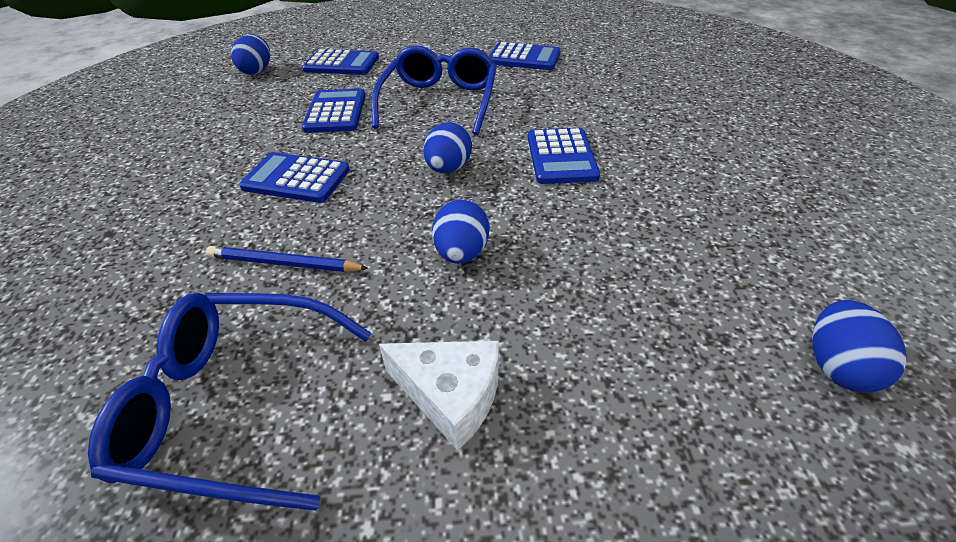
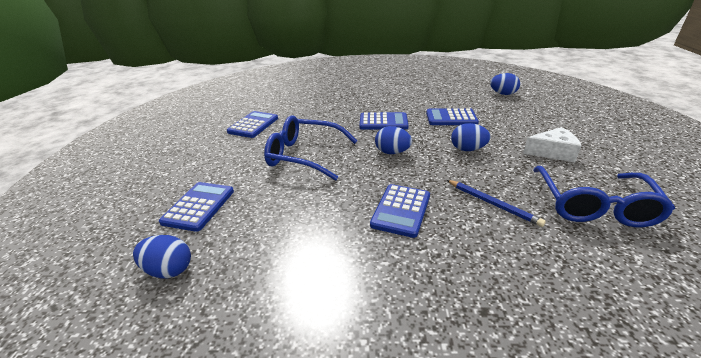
camera: 85 degrees left, 10 degrees down
(284, 264) = (493, 204): blue pencil -> blue pencil turned 60 degrees counterclockwise
(335, 112) = (301, 201): blue calculator -> blue calculator (451, 118)
(451, 395) = (552, 152): white cheese -> white cheese turned 60 degrees clockwise

